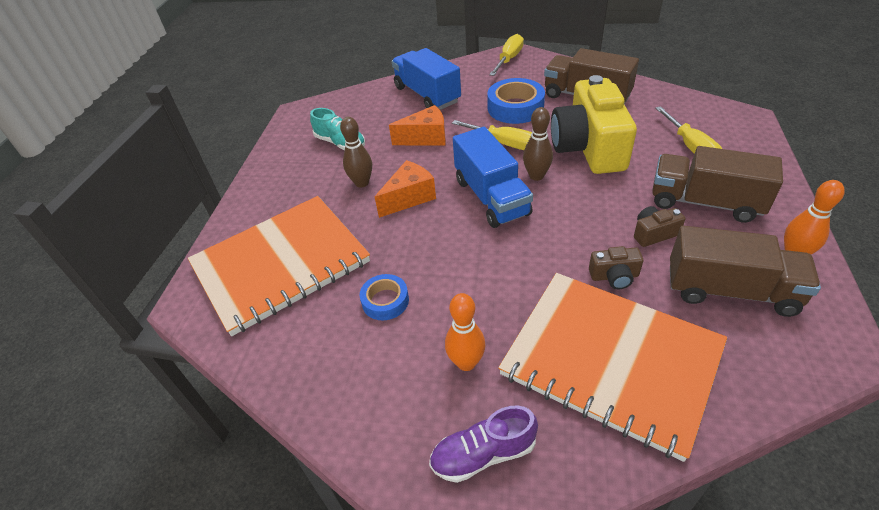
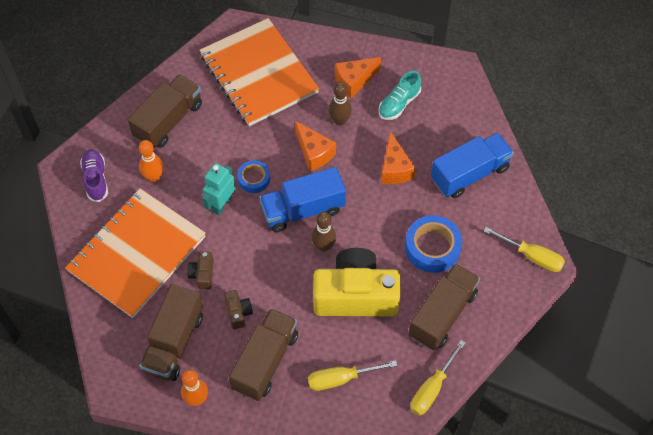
camera: 90 degrees right, 15 degrees up
(306, 178) = (354, 81): none -> orange cheese
(358, 360) = (168, 121): none -> brown truck
(385, 301) = (211, 135): blue tape -> blue tape (254, 179)
(499, 273) = (221, 204): none -> turquoise robot
(505, 143) = (374, 230): yellow screwdriver -> yellow screwdriver (431, 389)

